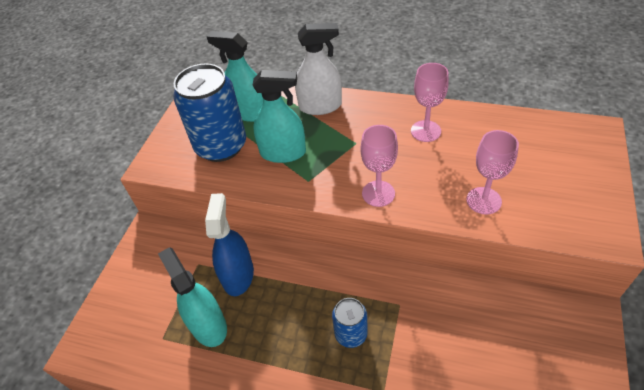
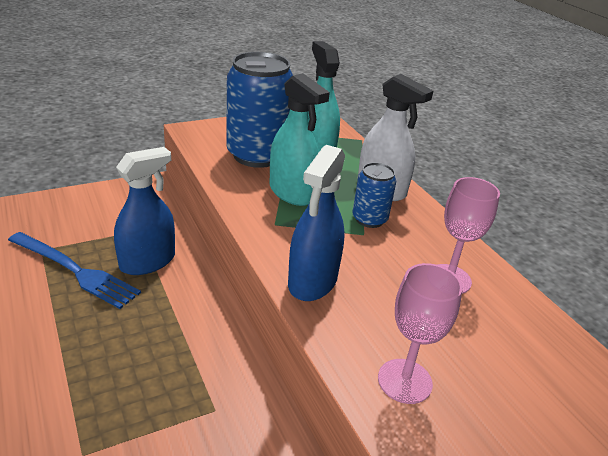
camera: 40 degrees right, 15 degrees down
(208, 325) = (75, 271): turquoise spray bottle -> blue fork
(351, 334) = (141, 384): blue can -> blue can (369, 219)
(378, 193) = (312, 281): pink goblet -> blue spray bottle

